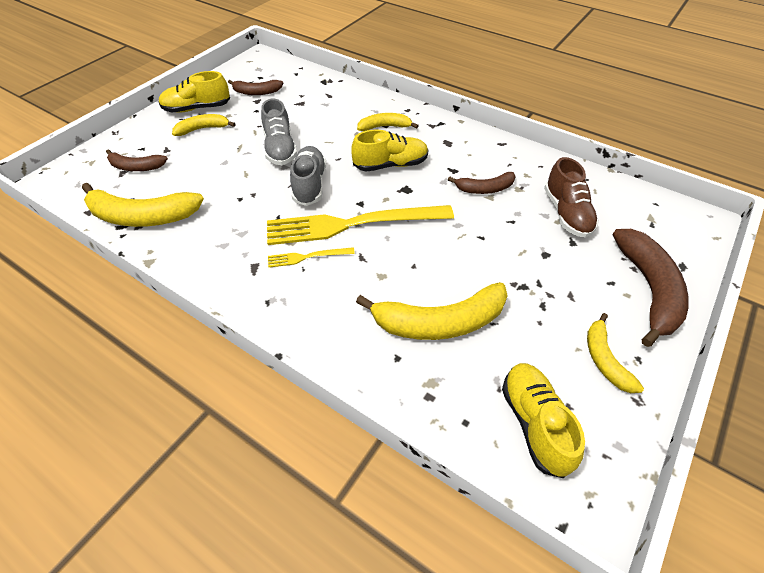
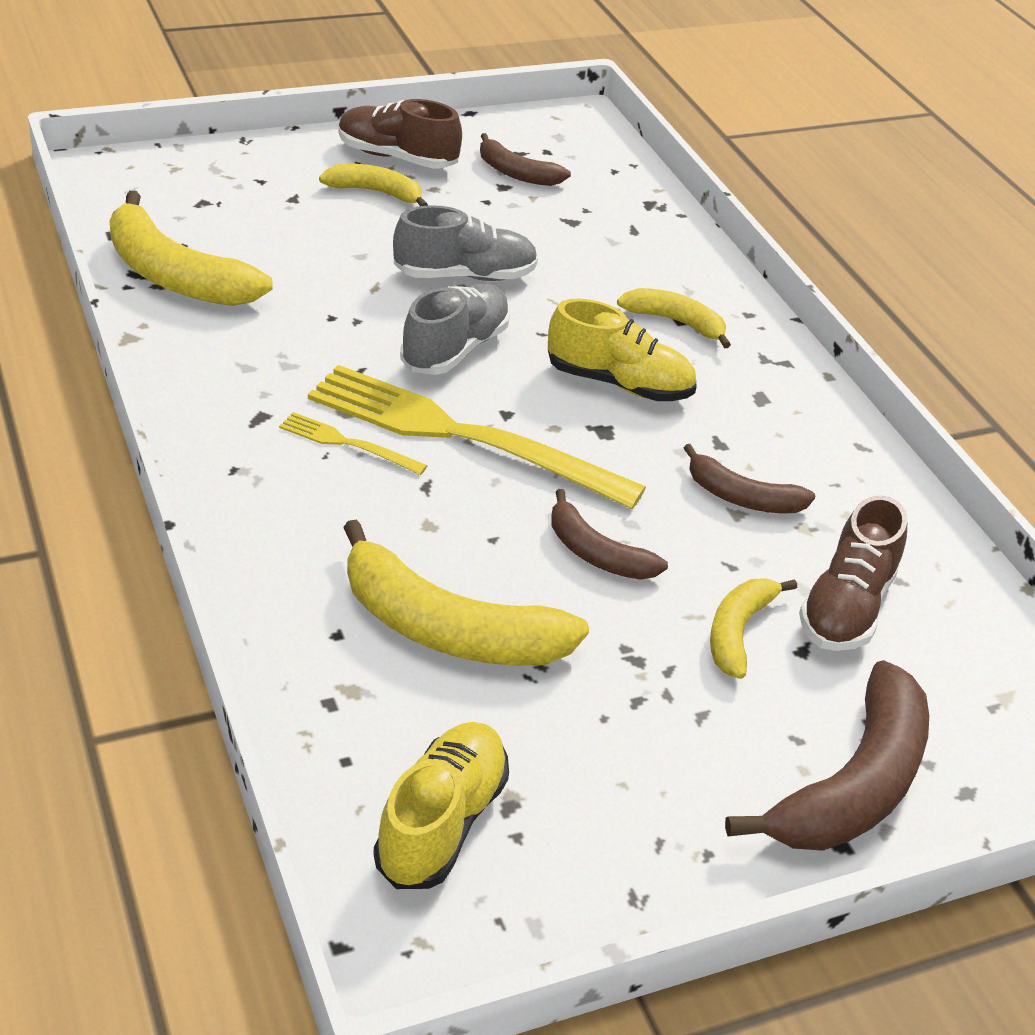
camera: 30 degrees right, 10 degrees down
(136, 167) = (229, 204): brown banana -> brown banana (596, 553)
(197, 108) = (397, 157): yellow shoe -> brown shoe
(280, 149) = (464, 275): grey shoe -> grey shoe turned 120 degrees counterclockwise
(605, 360) = (649, 821): yellow banana -> yellow banana (738, 632)

